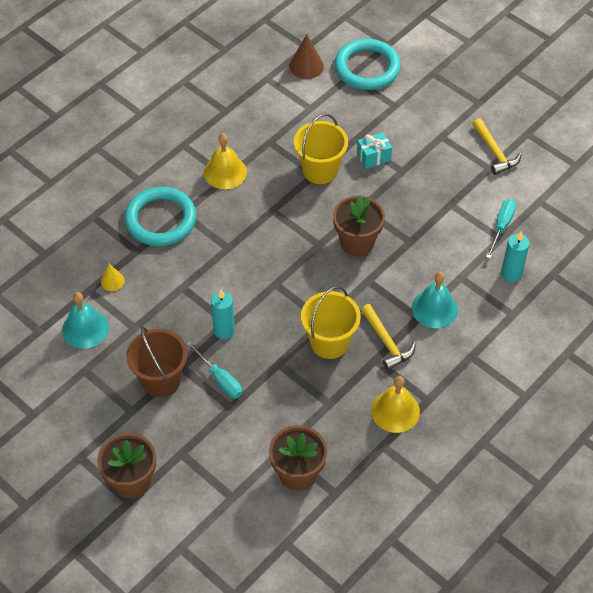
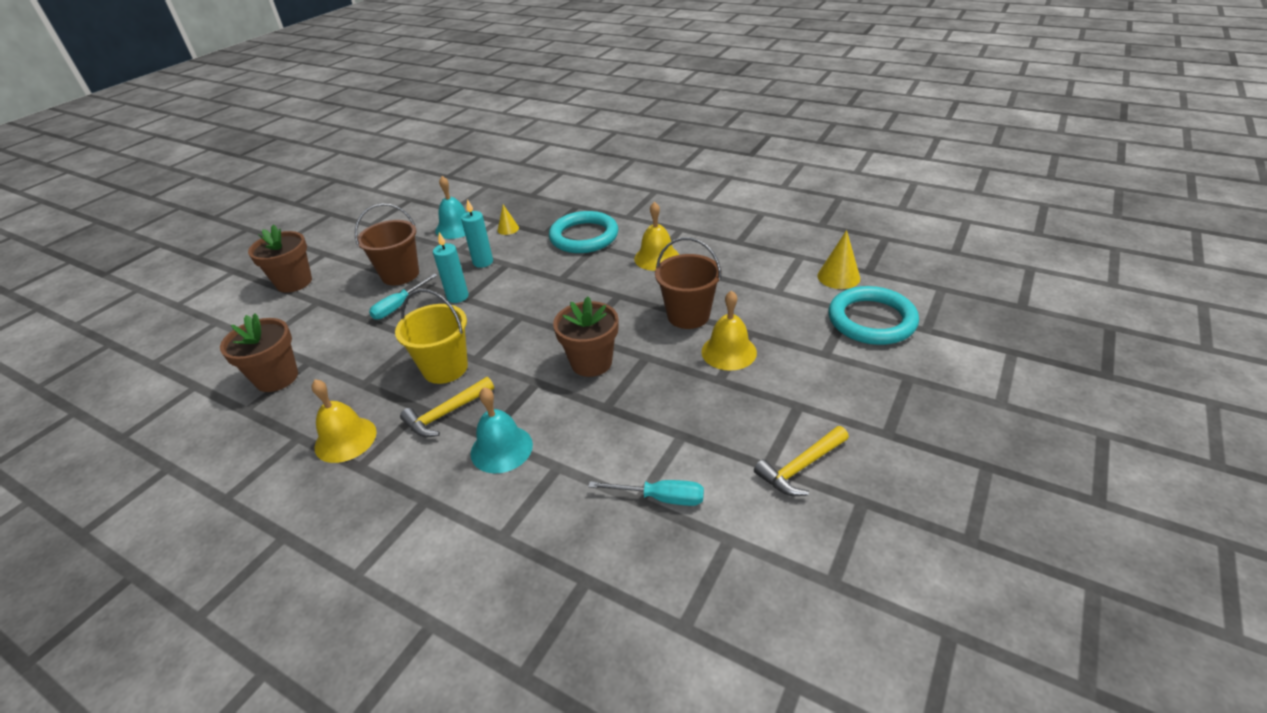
camera: 80 degrees right, 15 degrees down
(306, 66) = (838, 277): brown cone -> yellow cone
(320, 170) = (688, 315): yellow bucket -> brown bucket
(373, 157) = (729, 352): turquoise gift -> yellow bell
(511, 273) = (575, 524): turquoise candle -> turquoise candle (483, 262)

